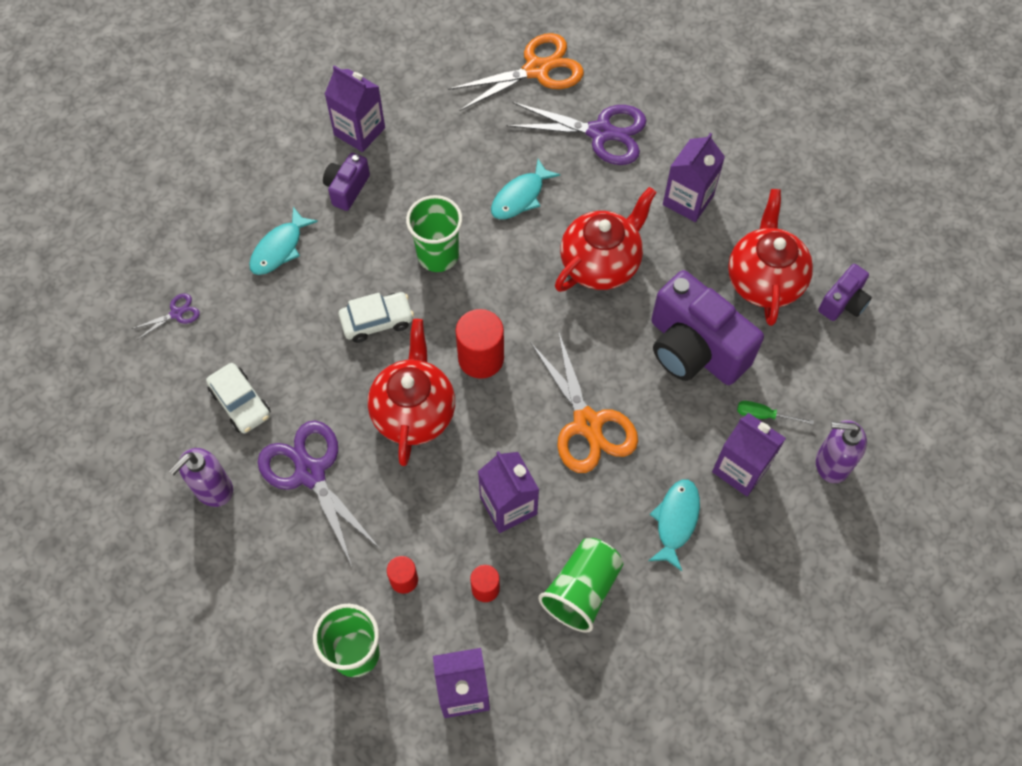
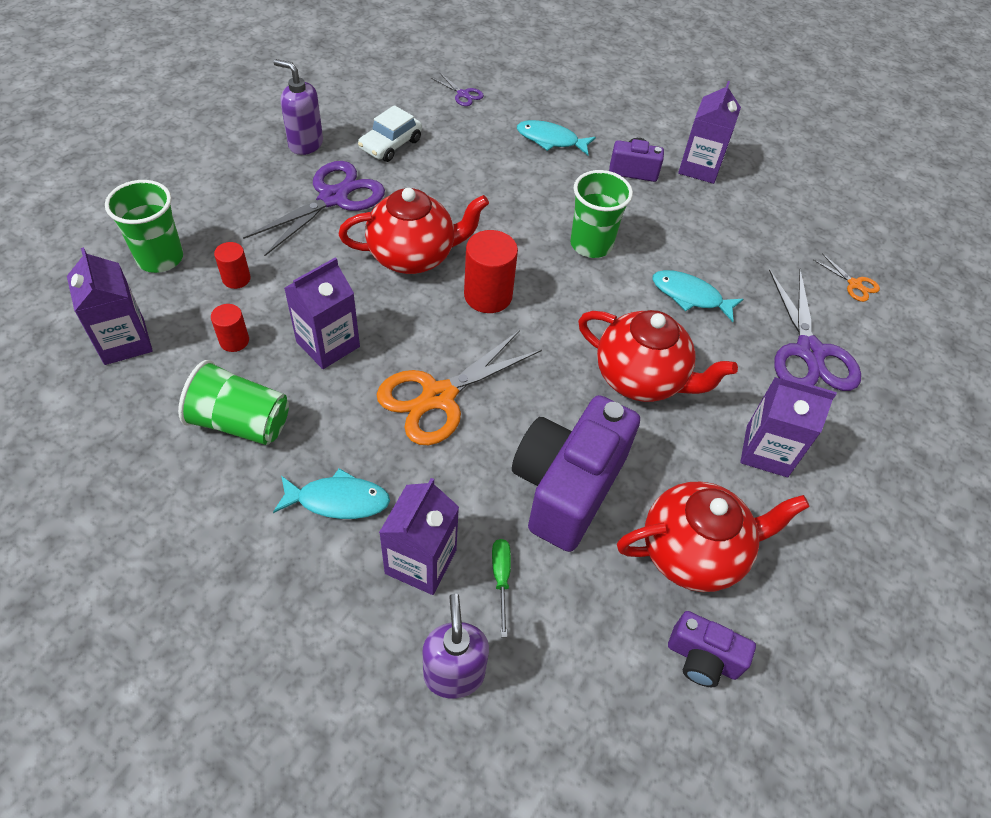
camera: 70 degrees right, 10 degrees down
(377, 321) = (501, 214): white car -> none
(536, 70) = (854, 284): orange scissors -> orange scissors, size x0.45

